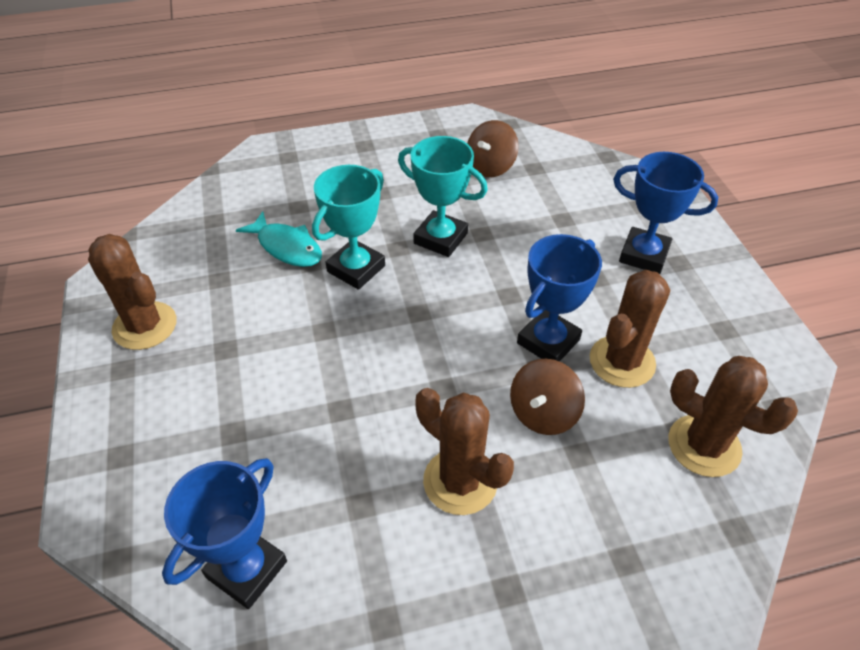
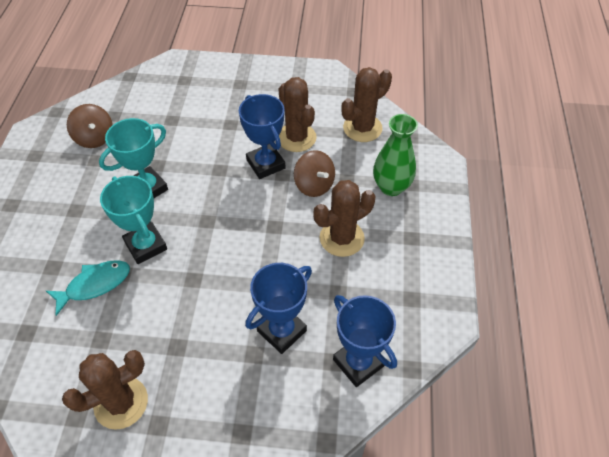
camera: 70 degrees left, 5 degrees up
(601, 527) = (391, 187): none -> green vase
(644, 255) = (225, 96): blue trophy -> blue trophy (281, 331)

